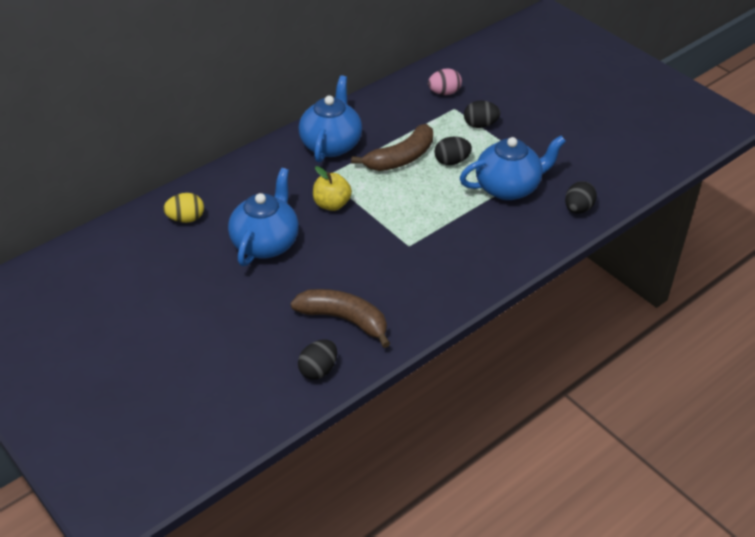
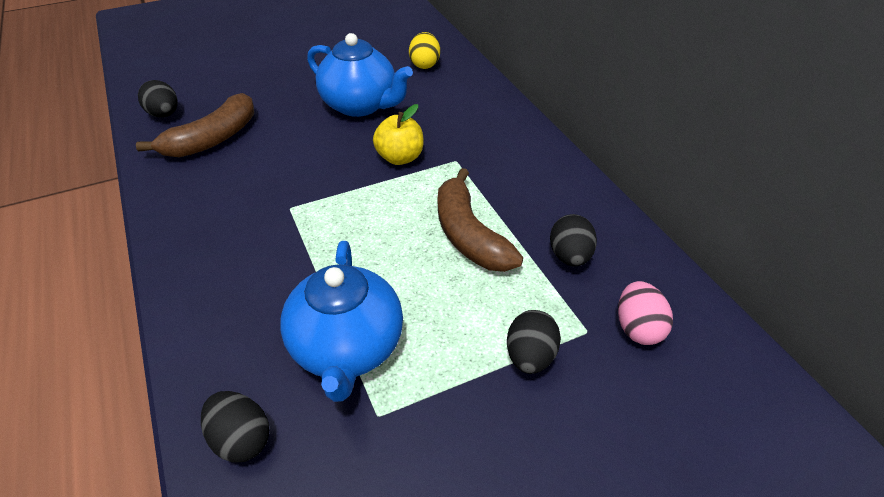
camera: 105 degrees right, 0 degrees up
(331, 144) = (520, 175): blue teapot -> none
(451, 161) = (441, 291): black egg -> black egg (570, 256)

